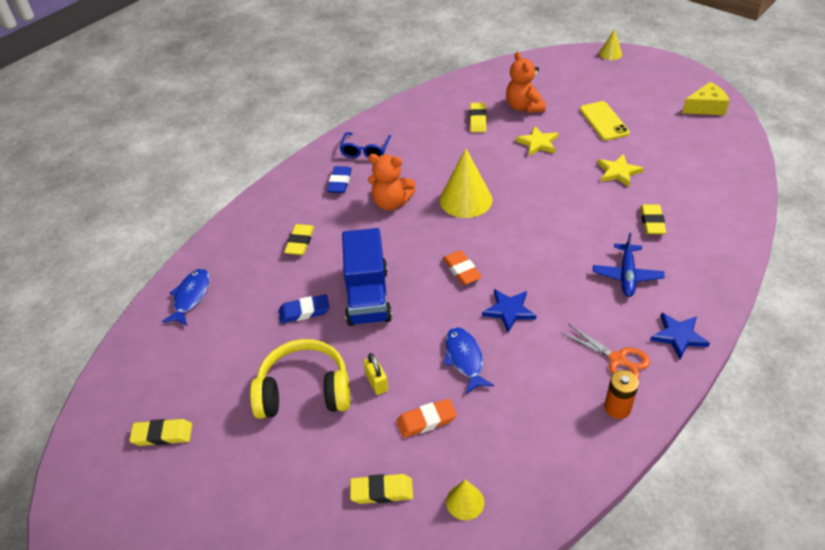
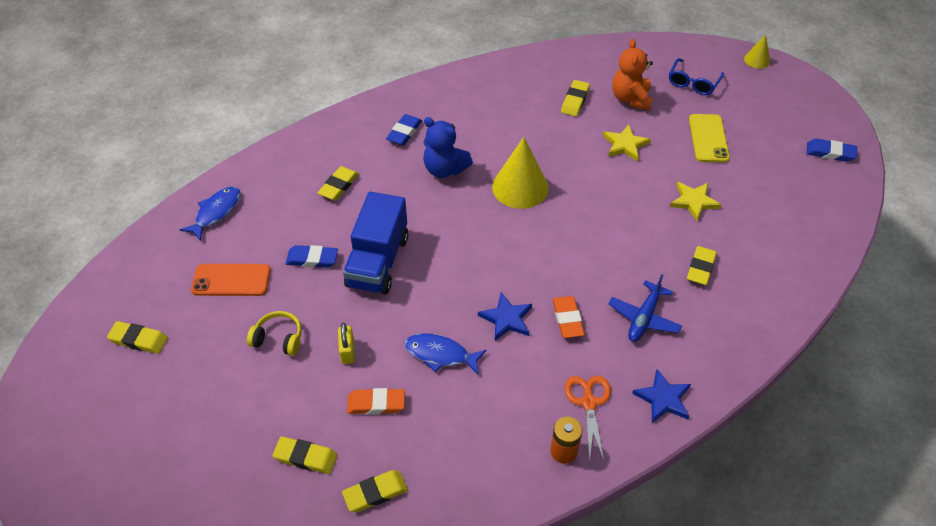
camera: 15 degrees right, 5 degrees up
(233, 352) = (231, 280): none -> orange phone
(304, 391) = (278, 339): yellow headphones -> yellow headphones, size x0.54
(365, 151) = (444, 105): blue glasses -> blue glasses (693, 83)
(391, 203) = (444, 169): orange teddy bear -> blue teddy bear
(462, 270) = (480, 262): orange eraser -> orange eraser (567, 319)
(465, 359) = (440, 354): blue fish -> blue fish turned 75 degrees counterclockwise
(465, 502) = (375, 493): yellow cone -> yellow eraser
(617, 359) = (589, 403): orange scissors -> orange scissors turned 150 degrees counterclockwise
(705, 107) = (830, 153): yellow cheese -> blue eraser

